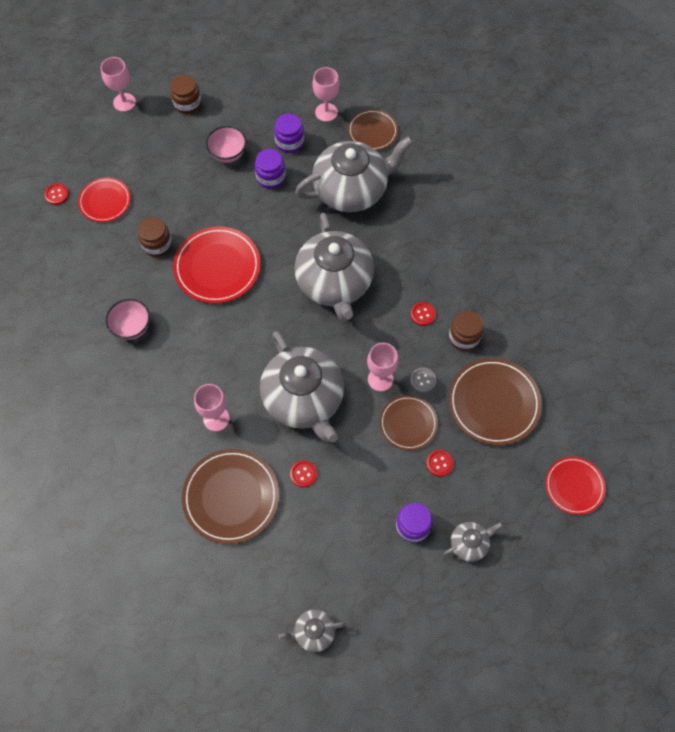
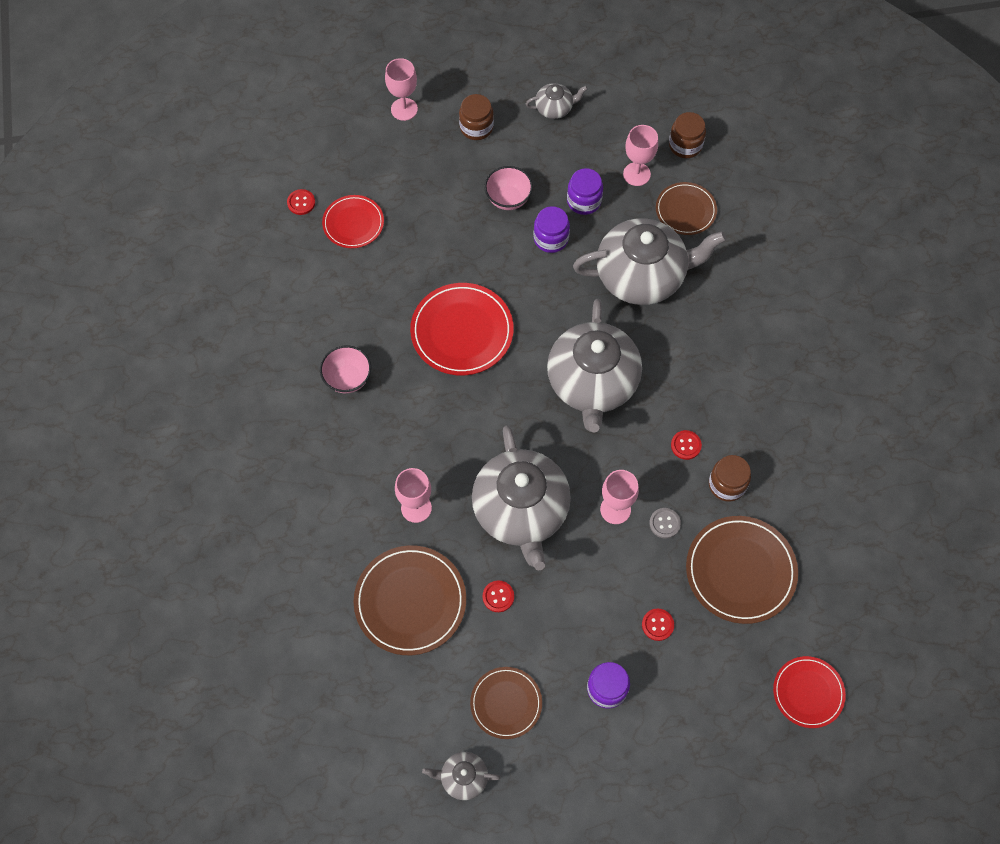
camera: 15 degrees right, 0 degrees up
(157, 245) = (400, 289): brown jar -> brown jar (685, 145)
(408, 423) = (633, 569): brown plate -> brown plate (506, 703)
(469, 543) = (666, 726): grey teapot -> grey teapot (554, 108)

